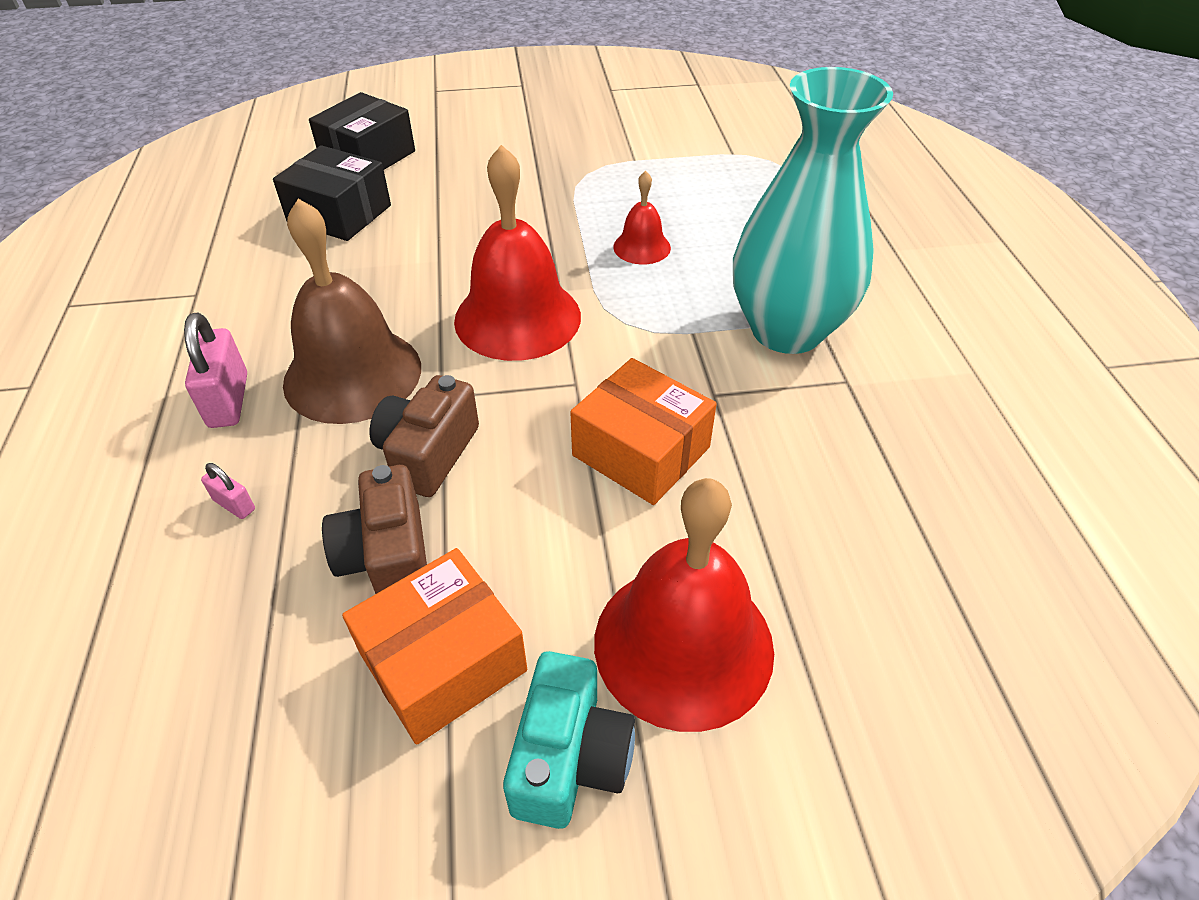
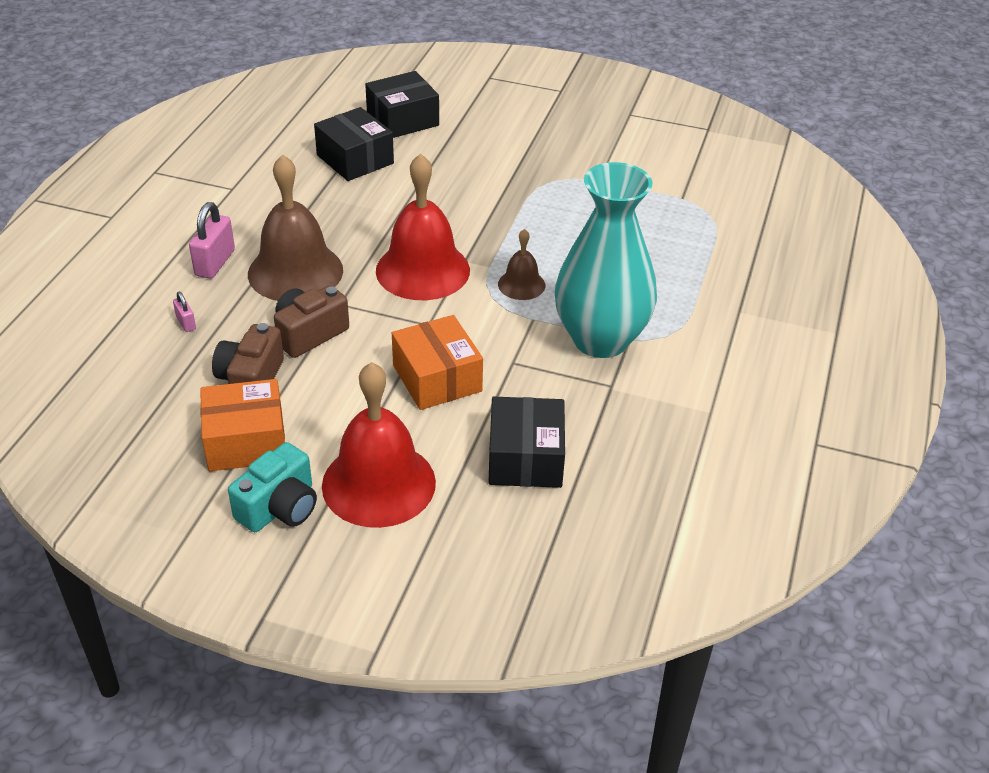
camera: 25 degrees right, 5 degrees down
(642, 247) = (547, 249): red bell -> none
(646, 296) = (521, 284): none -> brown bell
(835, 518) = (525, 458): none -> black box

